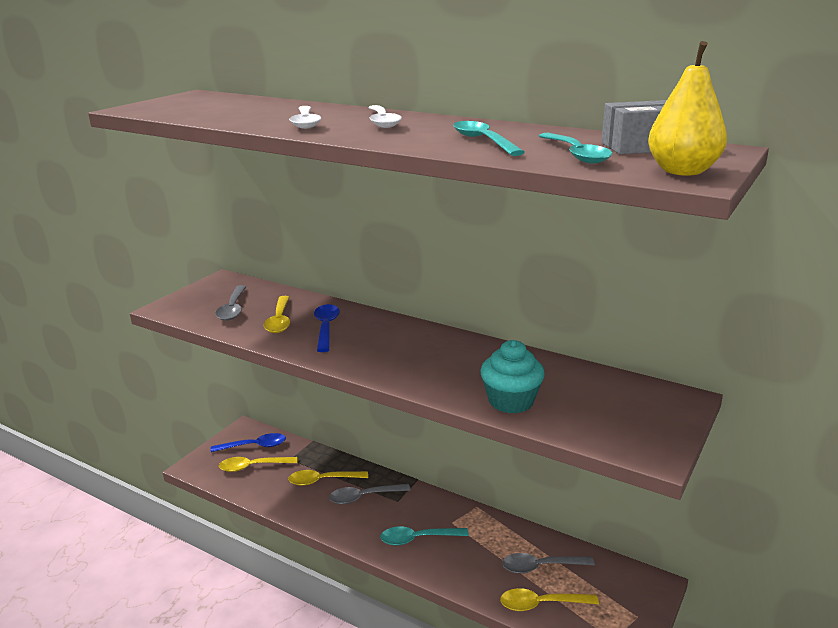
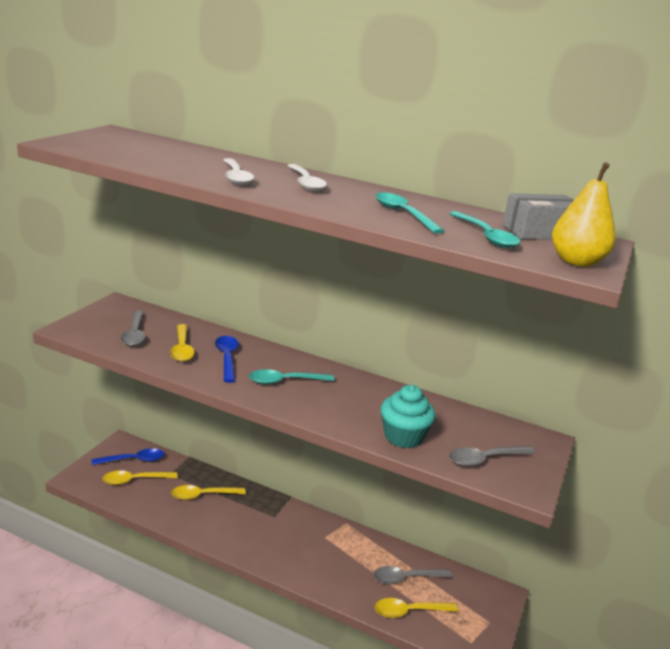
camera: 10 degrees left, 0 degrees up
(364, 497) = (243, 512): grey spoon -> grey spoon (485, 459)
(418, 539) = (296, 552): turquoise spoon -> turquoise spoon (285, 381)

